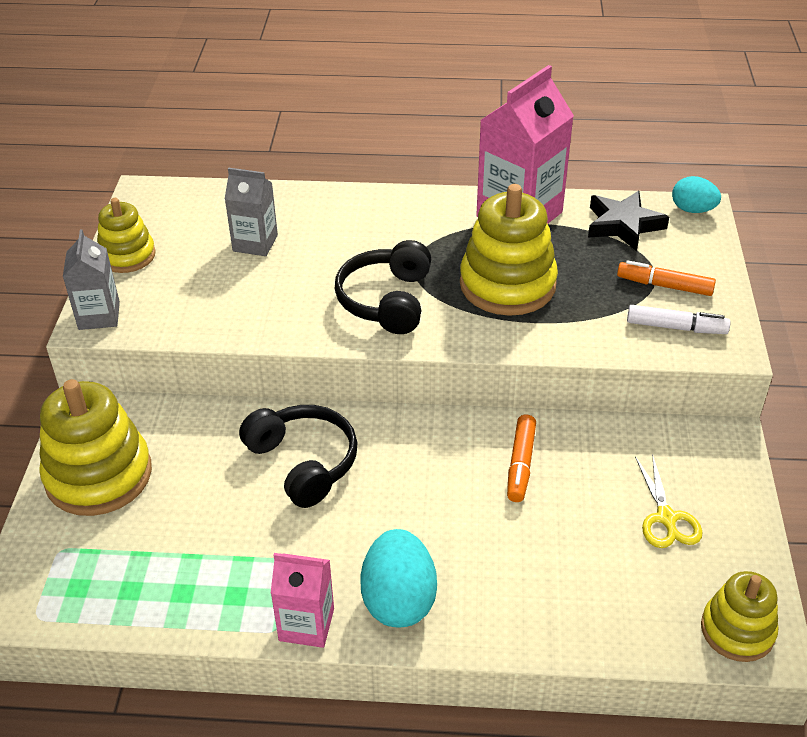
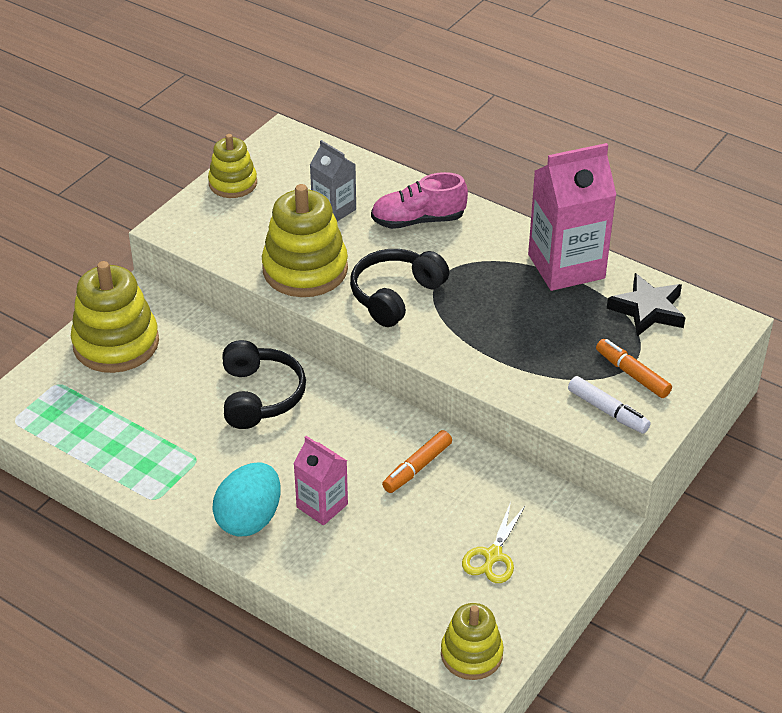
camera: 30 degrees right, 0 degrees up
(99, 315) = (179, 223): grey carton -> none
(306, 624) = (176, 505): pink carton -> pink carton (322, 506)
(347, 224) = (418, 220): none -> pink shoe
(507, 284) = (502, 321): yellow stacking toy -> yellow stacking toy (305, 269)
(692, 210) = (724, 320): turquoise egg -> none

